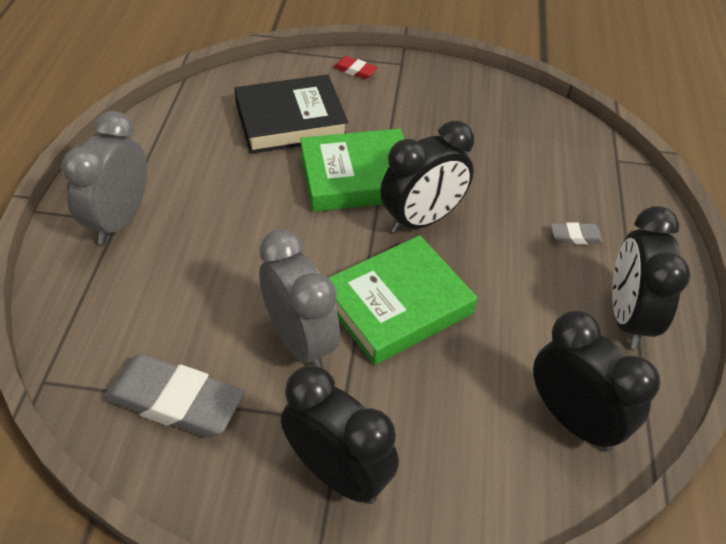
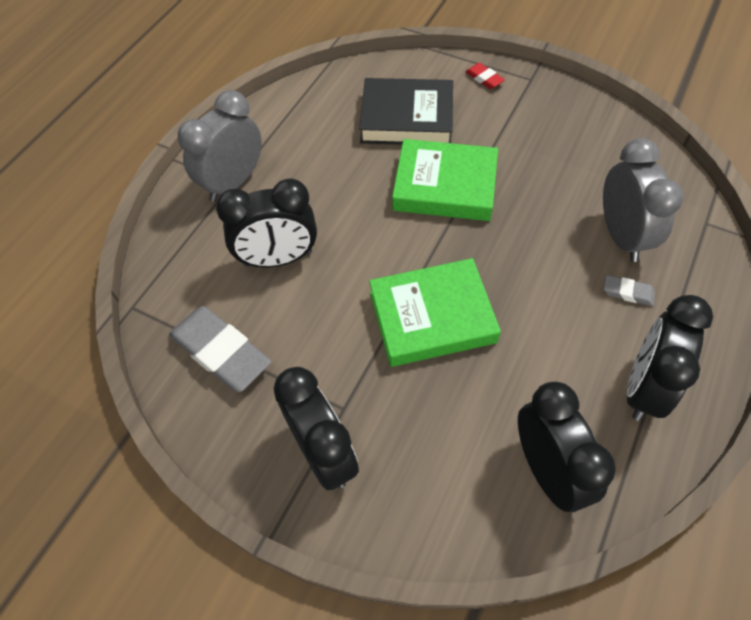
camera: 25 degrees right, 10 degrees up
(300, 341) = (337, 328): grey clock -> grey clock (621, 236)
(422, 220) = (487, 241): black clock -> black clock (278, 259)

